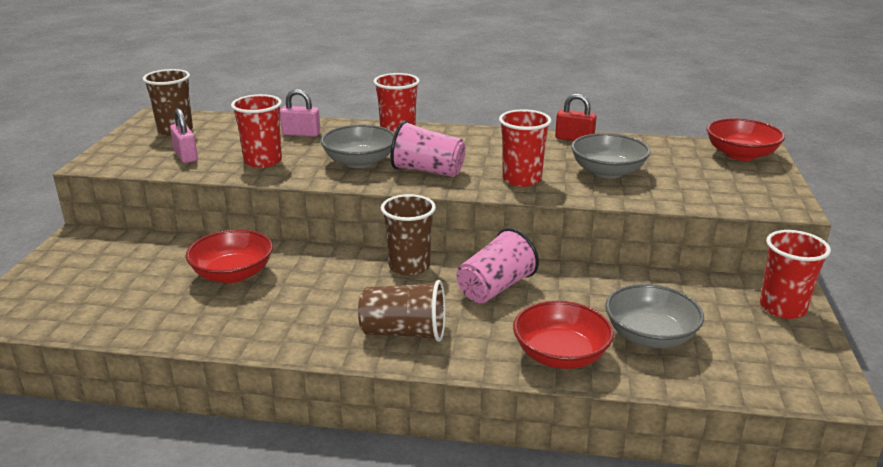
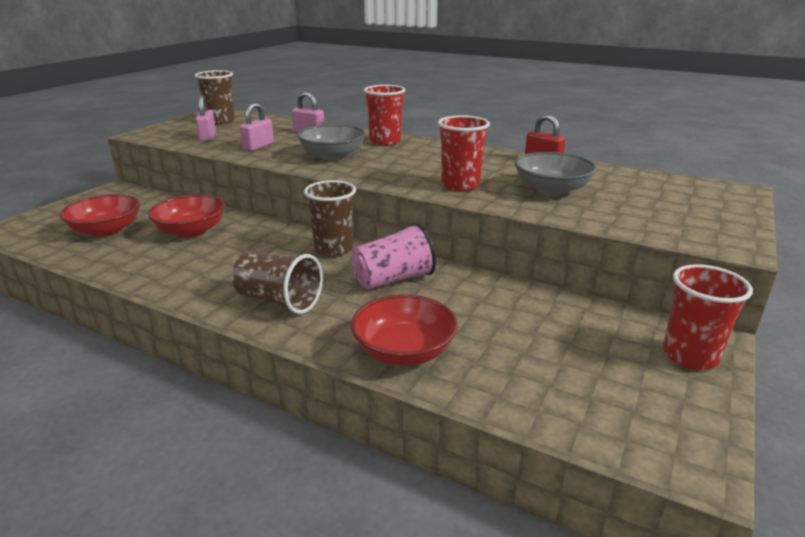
camera: 20 degrees right, 0 degrees up
(263, 161) = (258, 146): red cup -> pink padlock
(428, 171) = (382, 168): pink cup -> none
(650, 336) = (512, 353): grey bowl -> none
(740, 155) = (712, 193): red bowl -> red bowl (106, 230)

